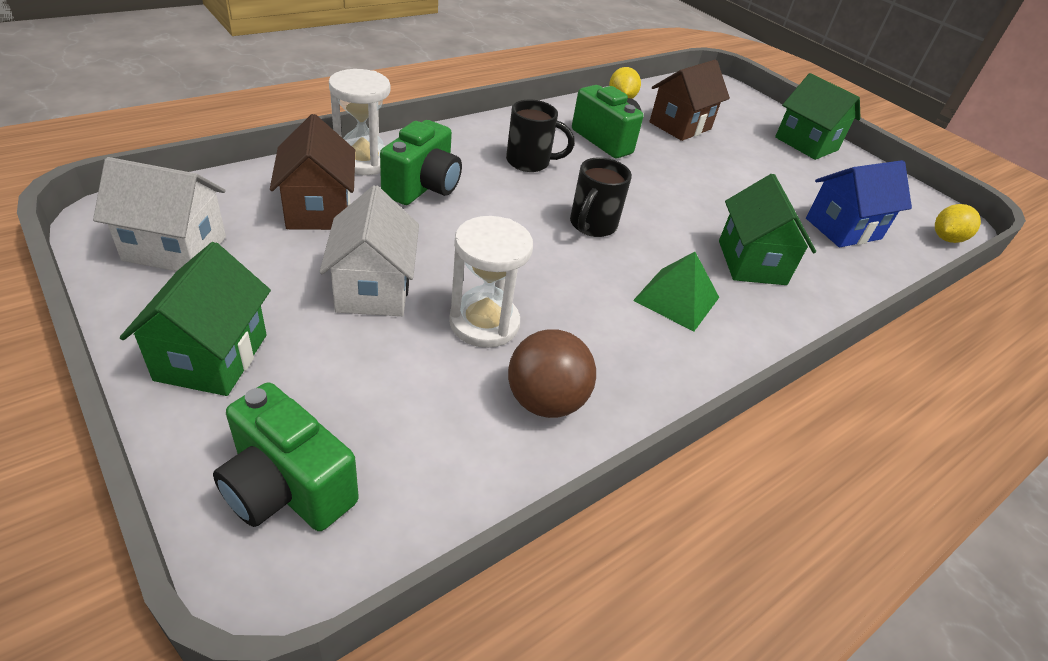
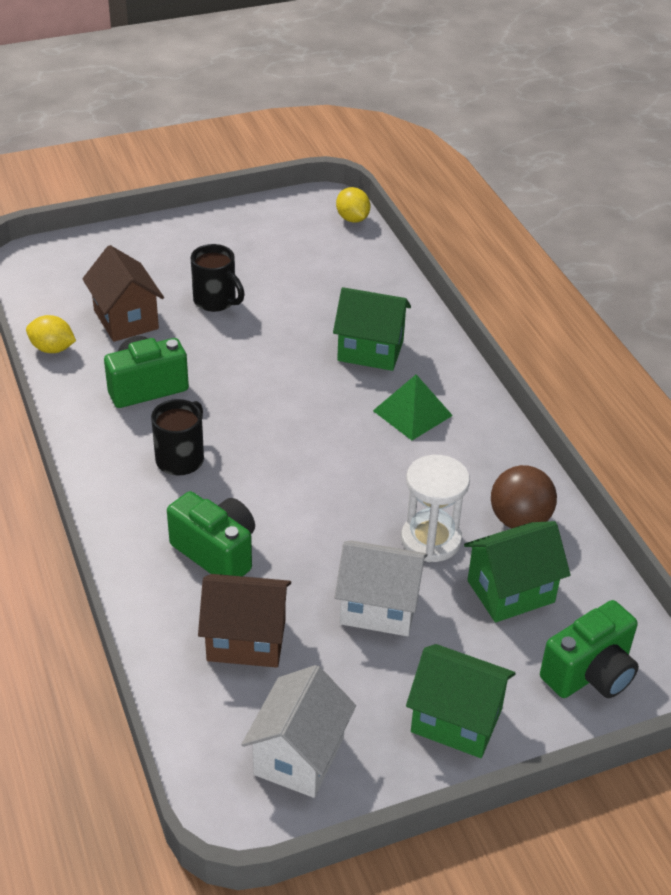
camera: 70 degrees left, 0 degrees up
(363, 161) = (154, 596): white hourglass -> none
(592, 225) = (302, 438): black mug -> black mug (216, 301)
(806, 144) = (182, 239): green house -> green house (510, 591)
(843, 228) = (330, 275): blue house -> none

